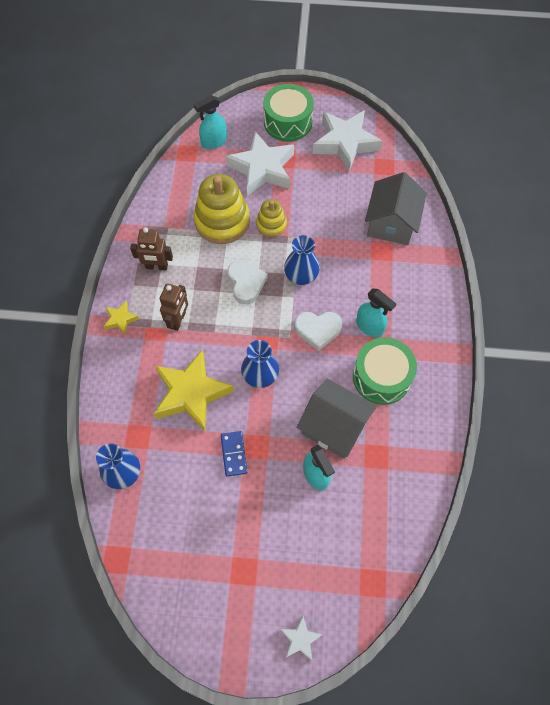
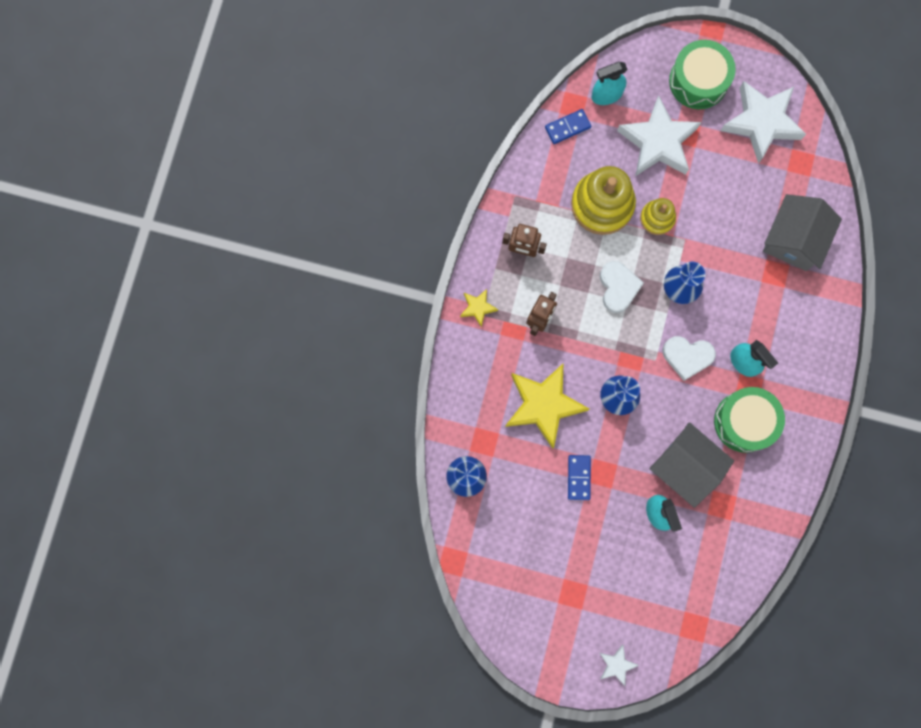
camera: 10 degrees right, 15 degrees up
(184, 169) = (567, 127): none -> blue domino

